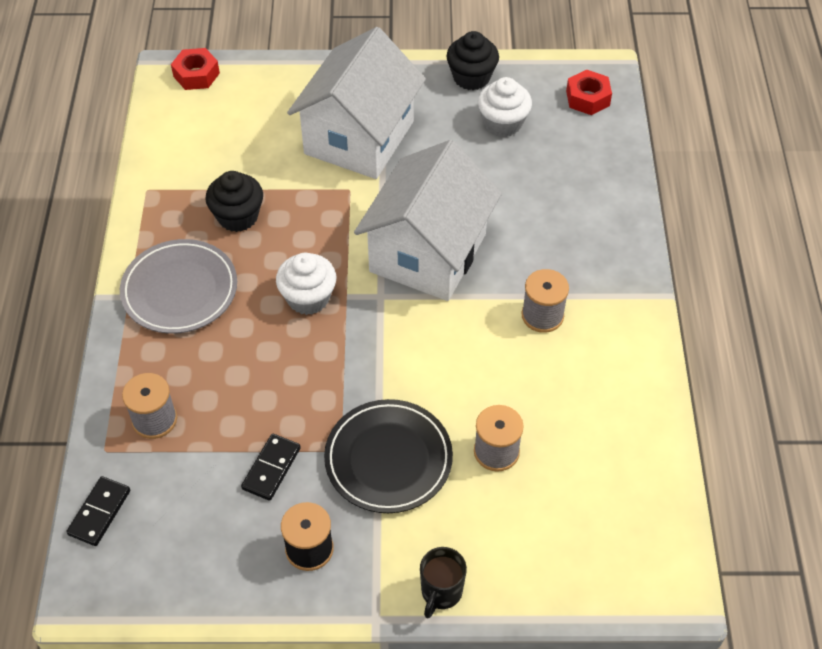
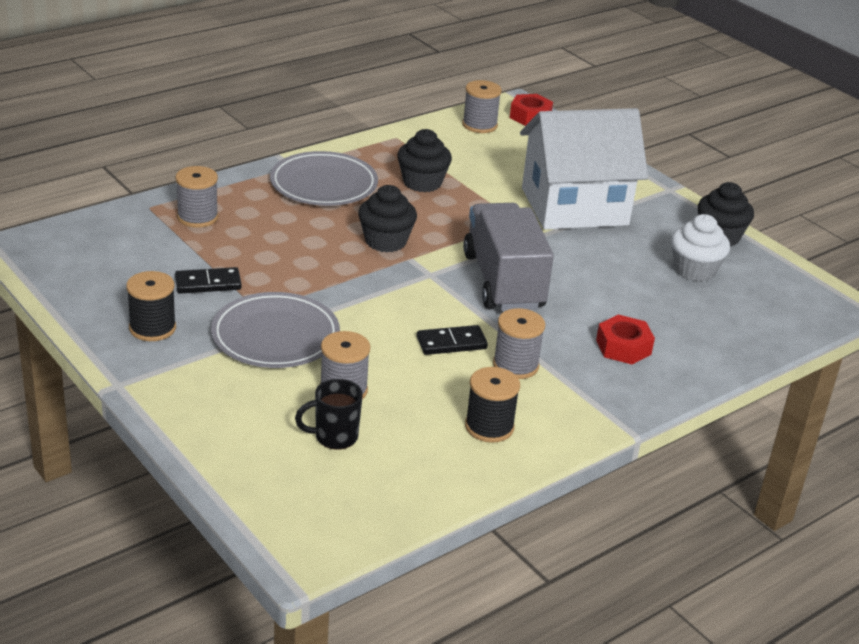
camera: 50 degrees right, 20 degrees down
(99, 512) = (95, 225): black domino -> black domino (451, 343)
(179, 118) = (479, 125): none -> grey spool
(308, 298) = (385, 241): white cupcake -> black cupcake
(388, 459) = (275, 336): black plate -> grey plate
(428, 253) = (503, 281): white house -> grey truck
(441, 592) = (173, 410): black mug -> black mug (334, 437)
(587, 98) = (793, 305): red nut -> red nut (623, 347)
(605, 380) = (489, 427): none -> black spool

